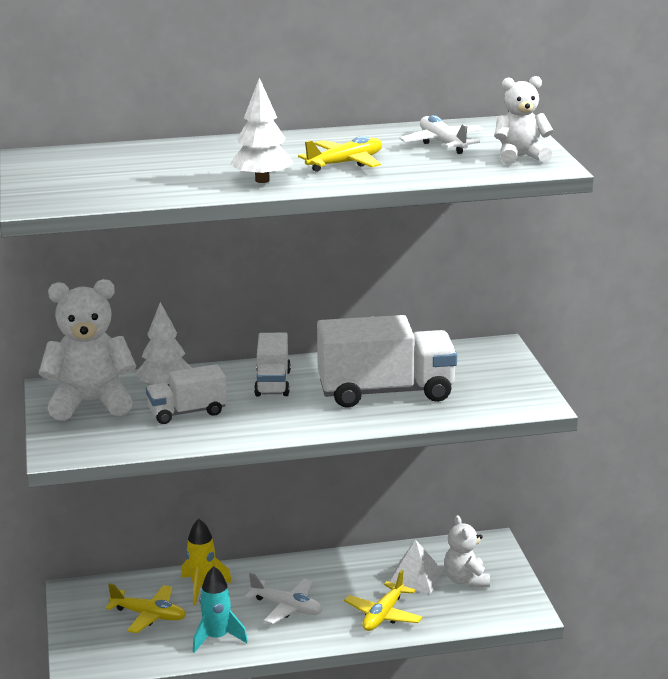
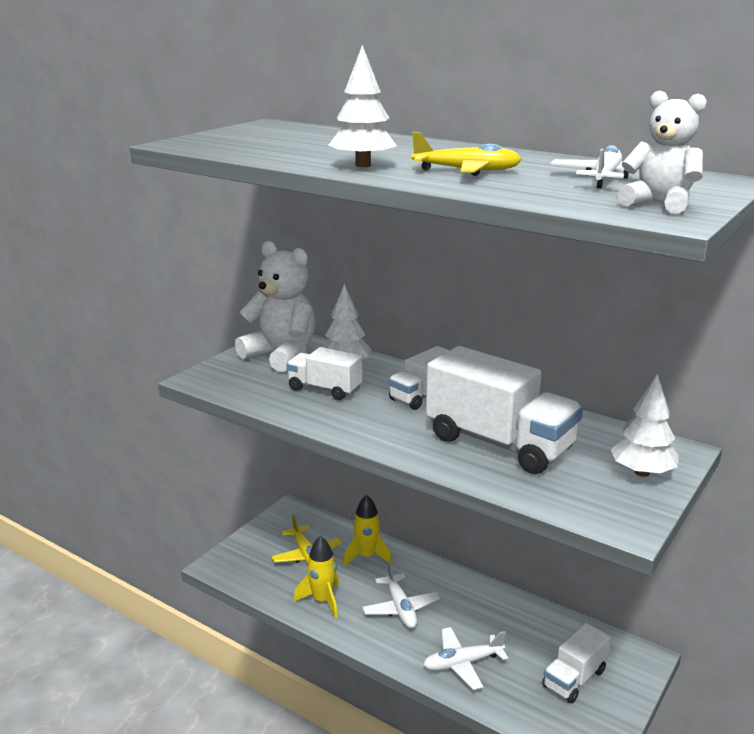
camera: 45 degrees right, 0 degrees up
(217, 638) = (322, 600): turquoise rocket -> yellow rocket
(383, 615) = (462, 663): yellow plane -> white plane
(414, 577) = (532, 647): white pyramid -> none
(466, 580) = (574, 678): white teddy bear -> white truck
(499, 370) = (642, 472): none -> white tree

